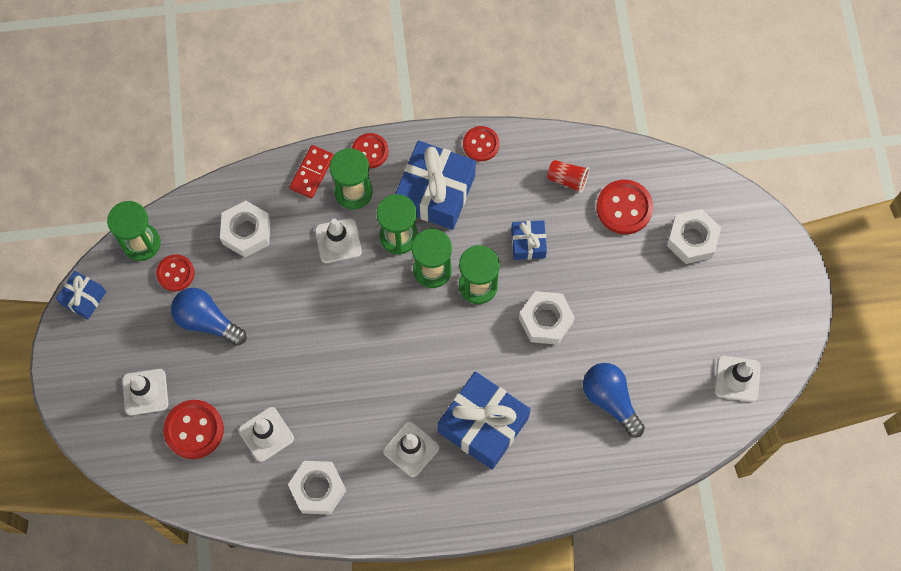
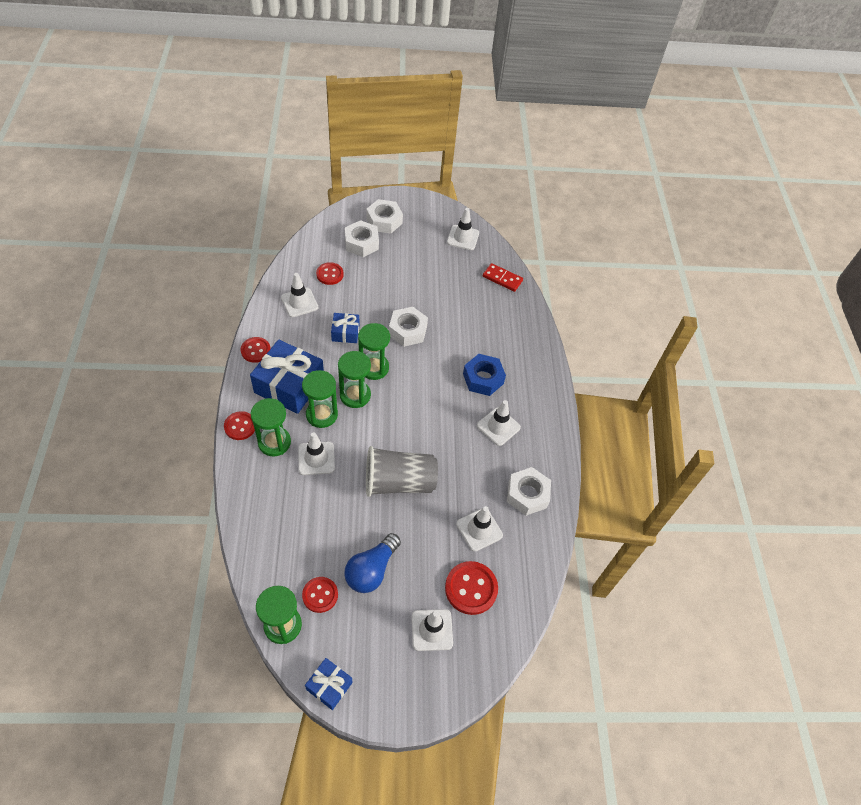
camera: 90 degrees left, 15 degrees down
(246, 232) = (292, 530): white nut -> white nut (384, 221)
(312, 173) = (248, 472): red domino -> red domino (502, 278)
(317, 337) = (399, 482): none -> grey cup
(483, 425) = (483, 378): blue gift -> blue nut
(567, 179) = (299, 302): red cup -> white traffic cone
(610, 400) = (471, 303): blue light bulb -> none
(624, 208) = (330, 274): red button -> red button, size x0.66

